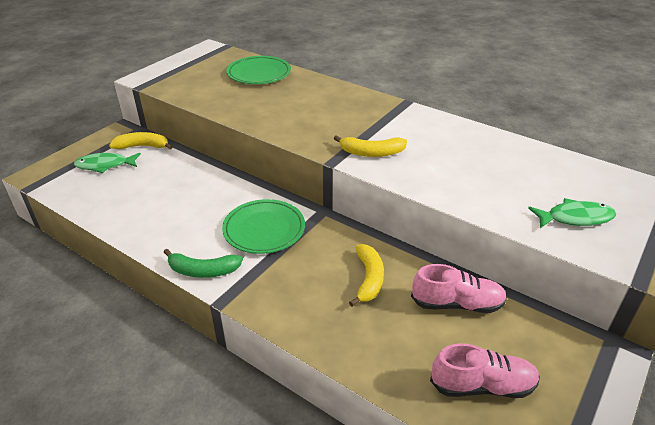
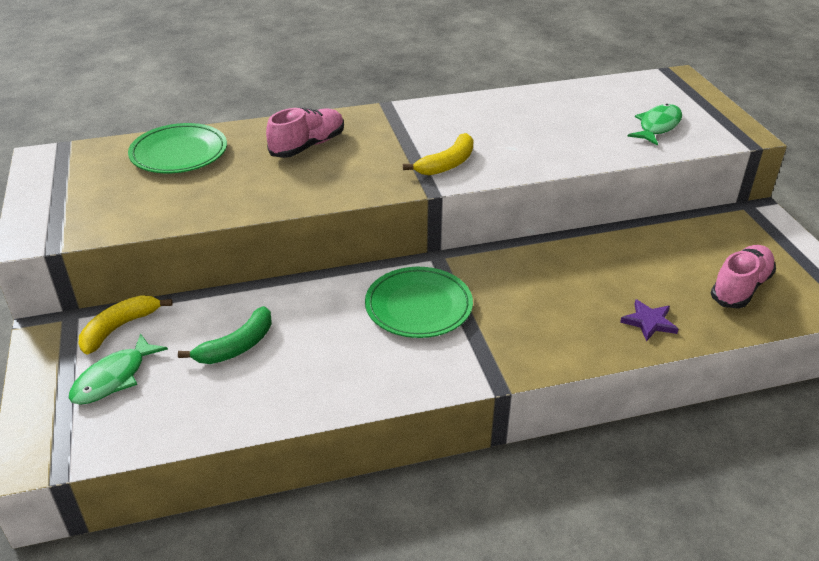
camera: 50 degrees left, 0 degrees up
(203, 271) = (436, 378): green banana -> green banana (237, 346)
(369, 279) = (566, 279): yellow banana -> none
(369, 346) = (649, 322): none -> purple star
(457, 304) = (644, 250): pink shoe -> pink shoe (308, 146)

